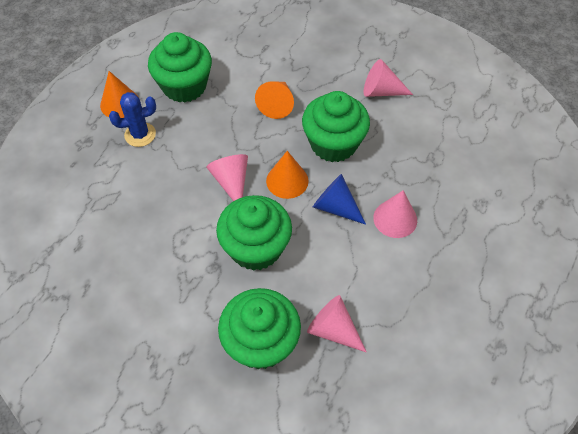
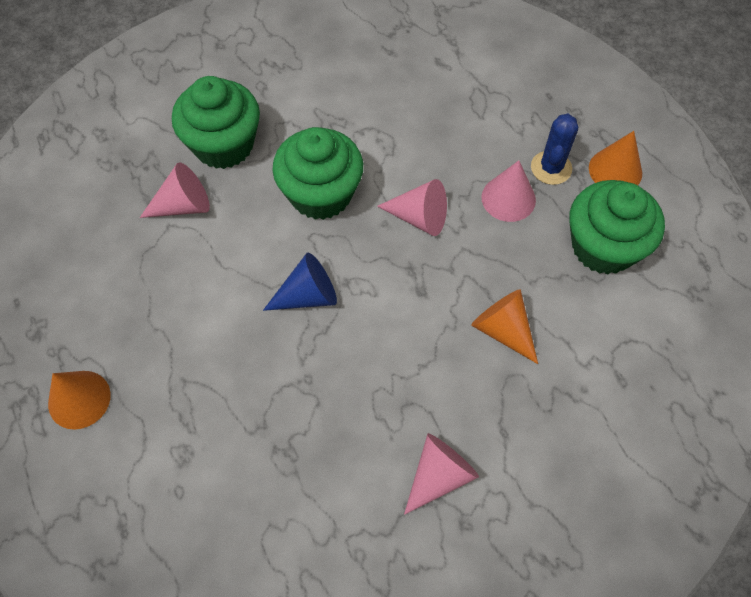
camera: 125 degrees right, 5 degrees up
(287, 181) = (380, 270): orange cone -> orange cone (79, 399)
(333, 144) = (395, 353): green cupcake -> none
(395, 219) = (244, 345): pink cone -> pink cone (508, 198)

